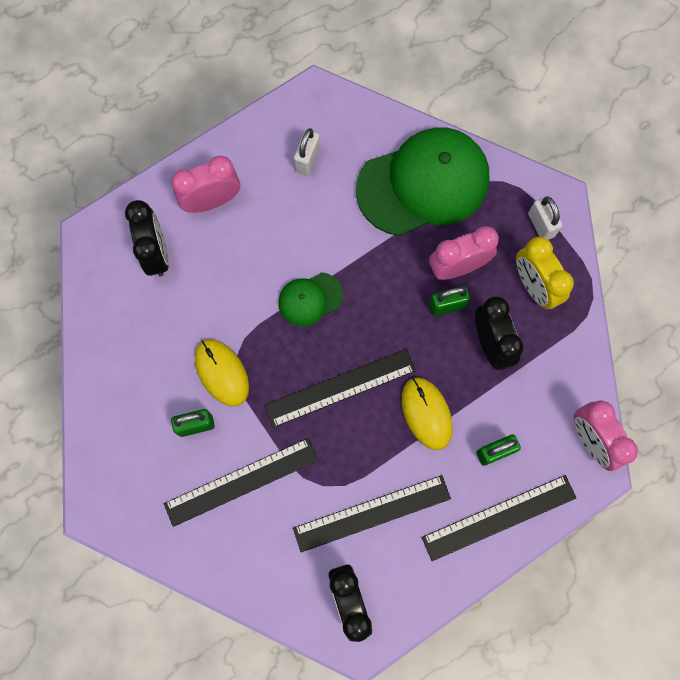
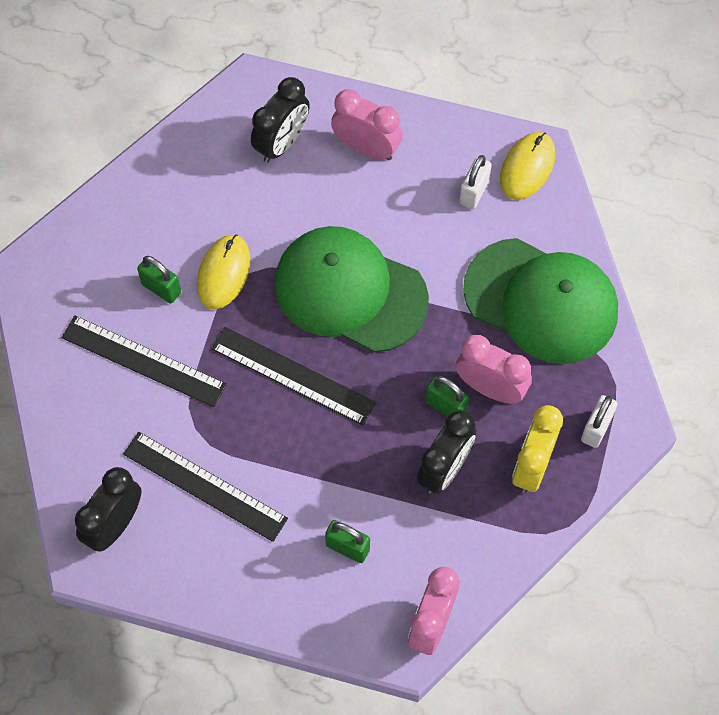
camera: 50 degrees right, 10 degrees down
(307, 160) = (474, 192): white padlock -> white padlock turned 45 degrees counterclockwise
(310, 299) = (350, 291): green cap -> green cap, size x2.11
(426, 413) = (332, 463): yellow mouse -> yellow mouse (527, 167)
(499, 517) = (291, 596): black ruler -> none

